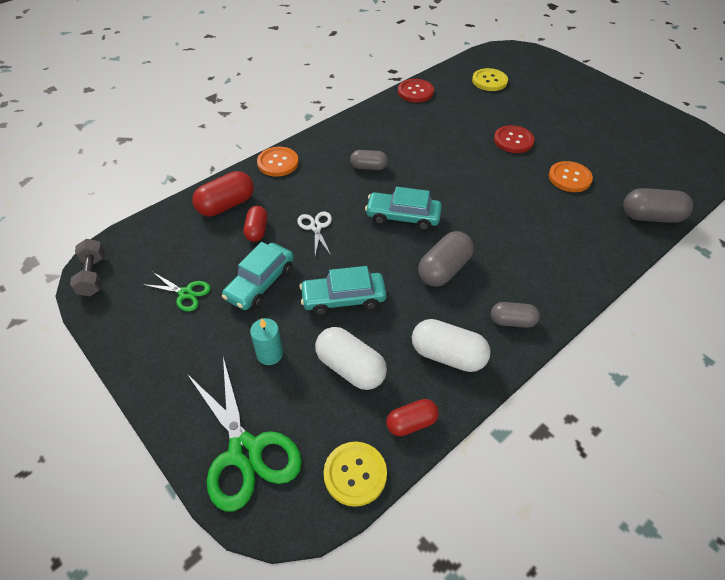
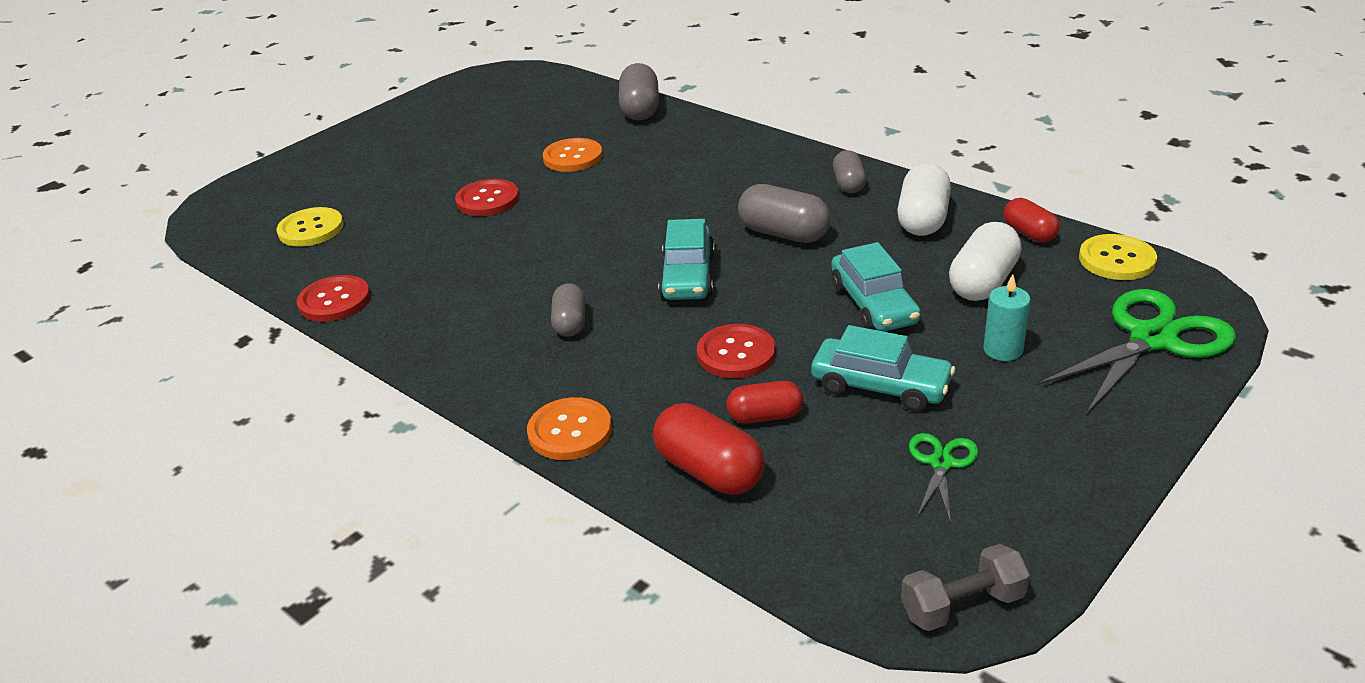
camera: 95 degrees left, 15 degrees down
(316, 227) = (736, 353): white scissors -> red button

